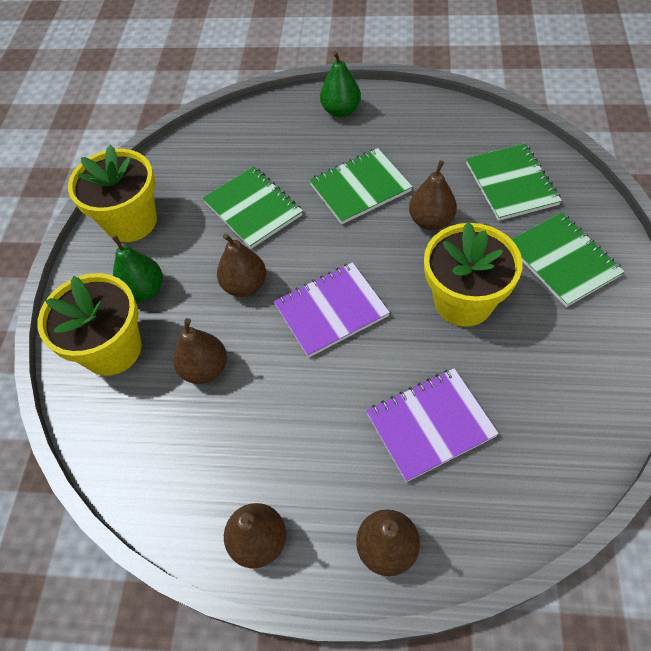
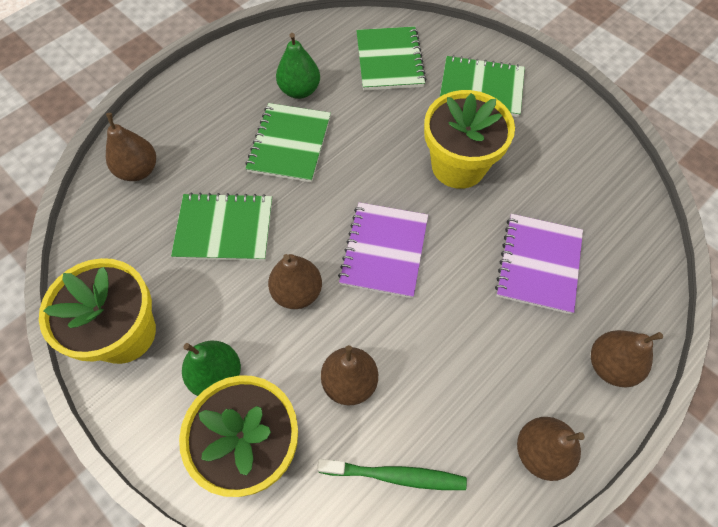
camera: 55 degrees left, 5 degrees up
(159, 449) = (395, 475): none -> green toothbrush
(341, 111) = (196, 96): green pear -> green pear (299, 90)
(431, 221) = (370, 128): brown pear -> brown pear (138, 170)
(511, 184) = (389, 60): green notebook -> green notebook turned 60 degrees clockwise

